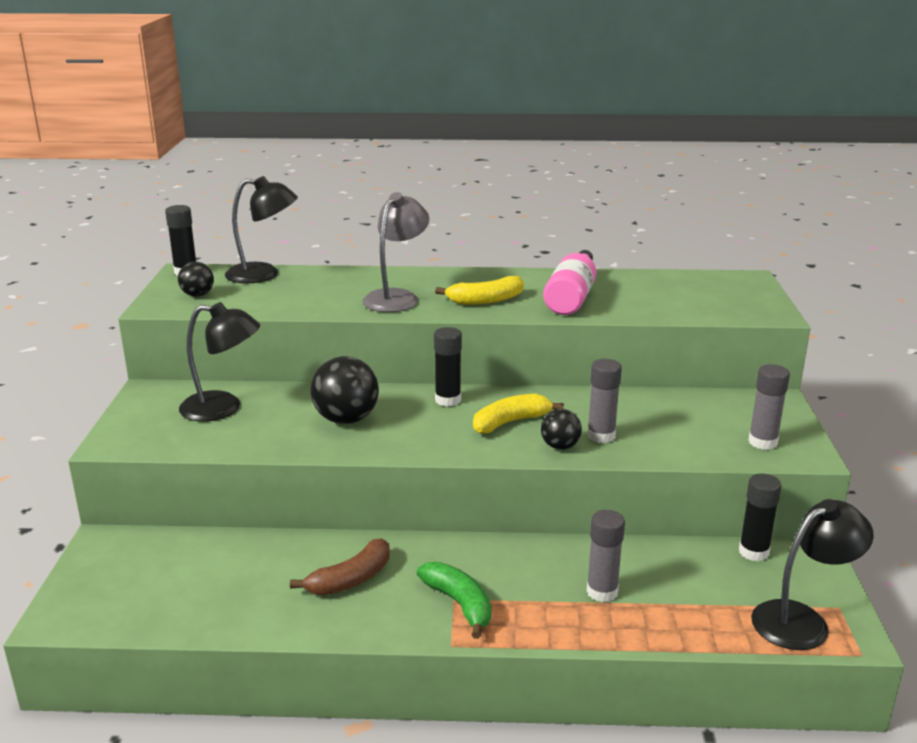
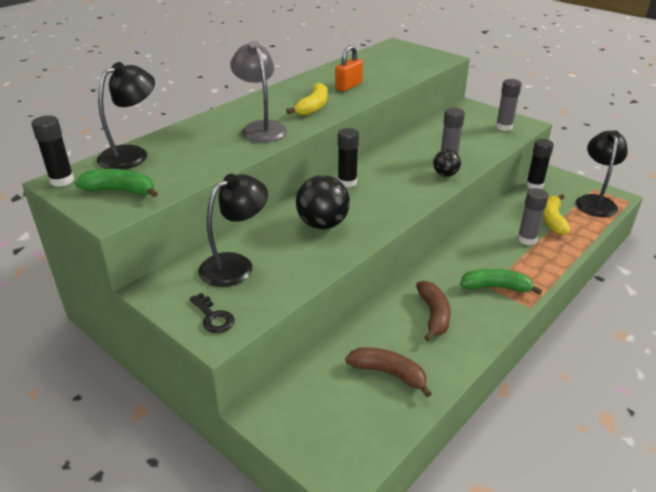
camera: 50 degrees left, 10 degrees up
(135, 431) = (213, 317): none -> black key
(197, 295) = (121, 191): black ball -> green banana
(222, 589) = (389, 373): none -> brown banana
(510, 422) = (400, 176): yellow banana -> yellow banana (552, 220)
(572, 297) = (348, 86): pink bottle -> orange padlock

